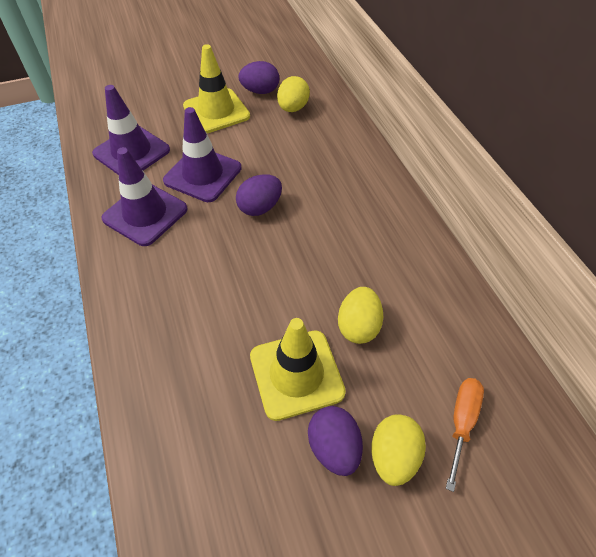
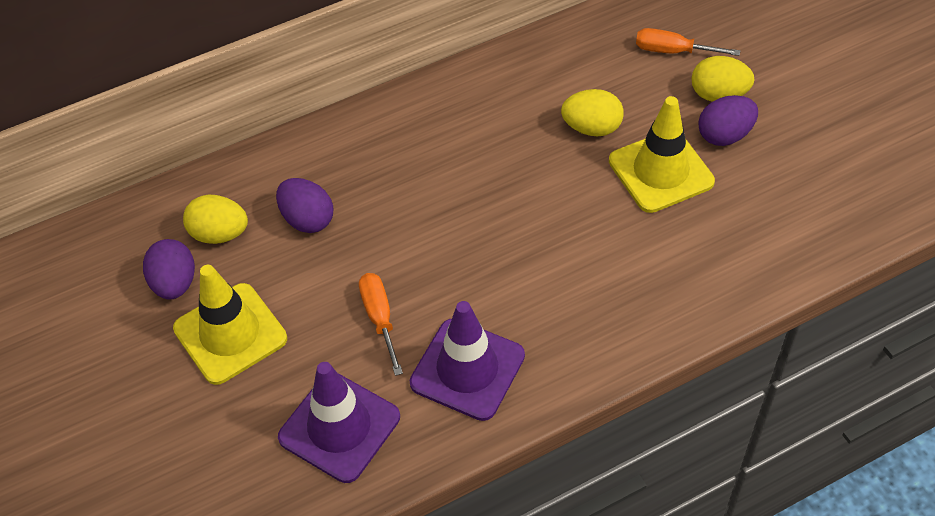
camera: 95 degrees left, 0 degrees up
(203, 174) = (380, 318): purple traffic cone -> orange screwdriver
(260, 207) = (435, 240): purple egg -> purple egg (307, 219)

